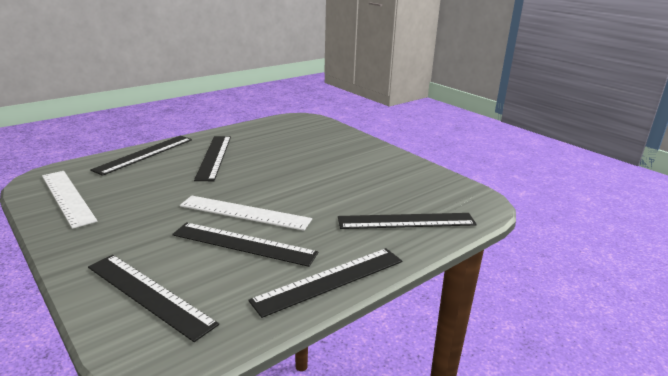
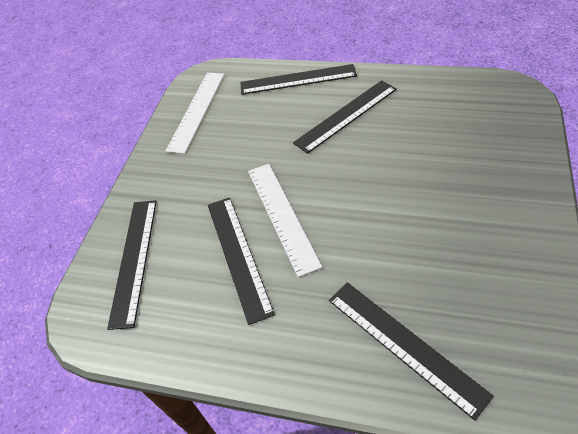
camera: 60 degrees right, 25 degrees up
(330, 280) = (243, 355): black ruler -> none

